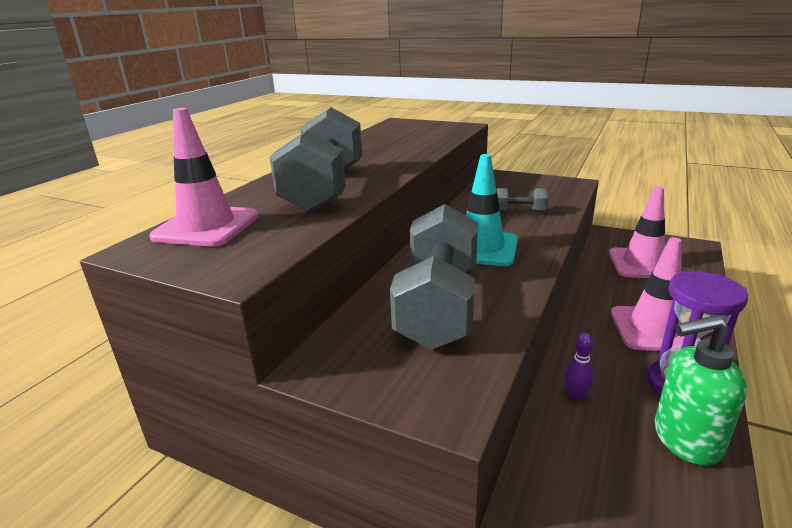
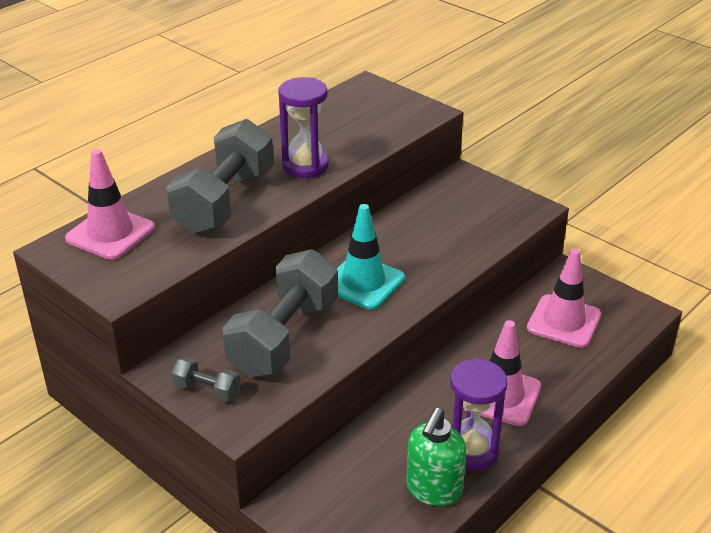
camera: 15 degrees right, 10 degrees up
(386, 160) = (305, 166): none -> purple hourglass
(519, 211) = (437, 241): grey dumbbell -> grey dumbbell (207, 390)
(575, 395) = (379, 437): purple bowling pin -> none
(685, 440) = (433, 490): green soap dispenser -> green soap dispenser turned 75 degrees counterclockwise

